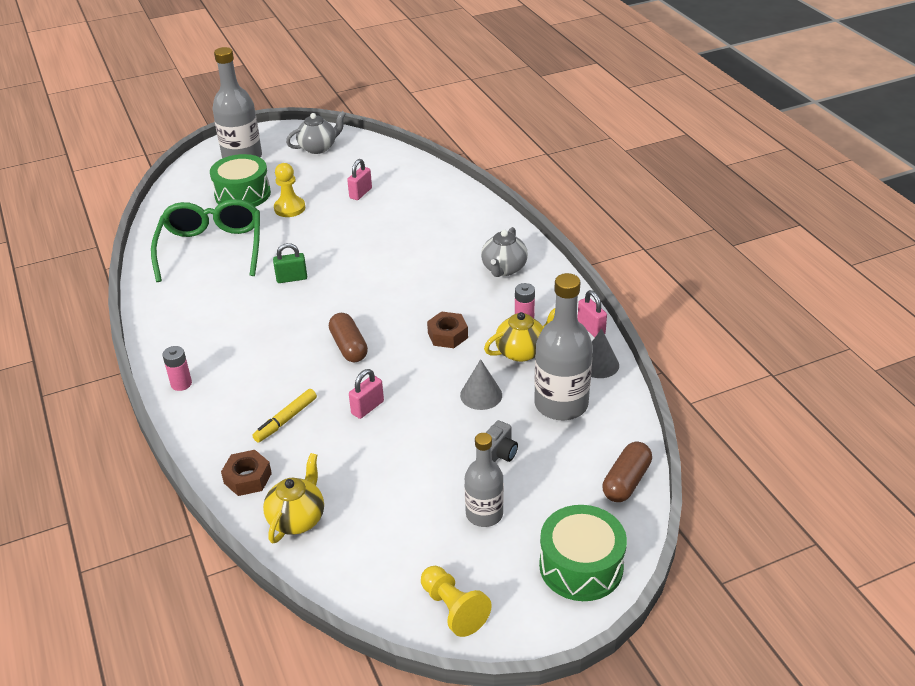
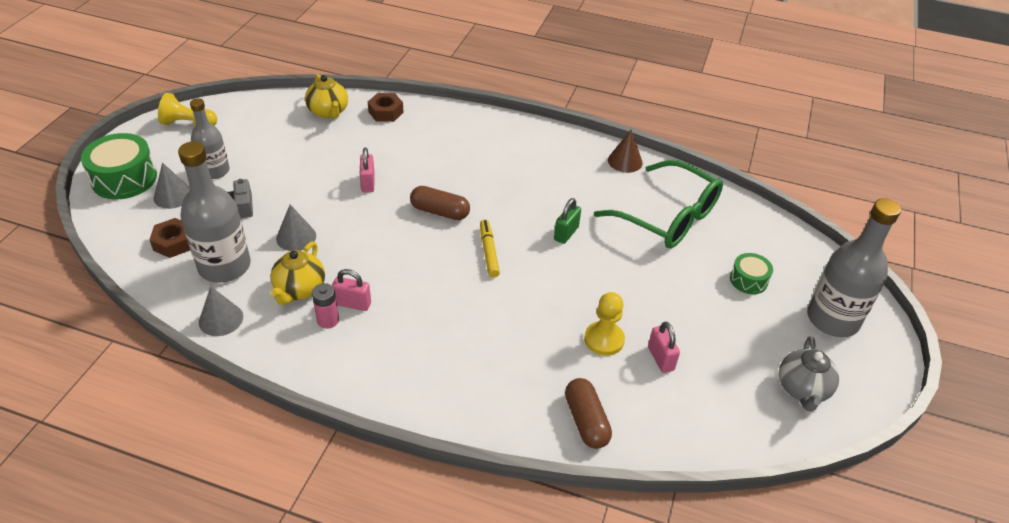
camera: 130 degrees right, 5 degrees up
(157, 299) = (625, 161): none -> brown cone
(181, 384) = (508, 128): pink battery -> none
(242, 194) = (748, 280): green drum -> green drum, size x0.56
(286, 420) = (410, 148): yellow marker -> yellow marker (488, 252)
(289, 208) = (686, 294): yellow pawn -> yellow pawn (604, 340)
(447, 335) = (377, 266): brown nut -> brown nut (174, 243)
(504, 269) = (406, 363): grey teapot -> none
(548, 508) = (173, 196): none -> grey cone
(591, 328) = (257, 351): pink padlock -> pink padlock (353, 304)
(626, 481) = (127, 241): brown capsule -> brown capsule (586, 421)

